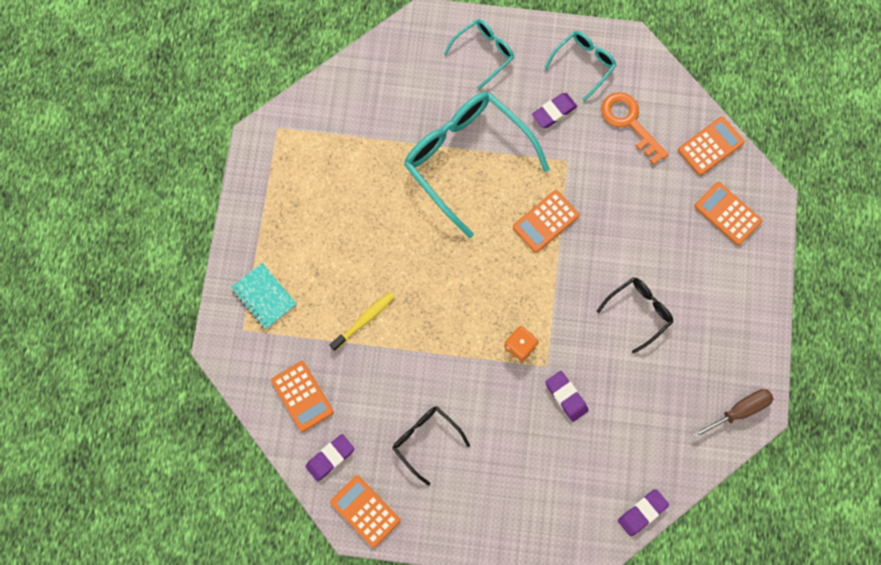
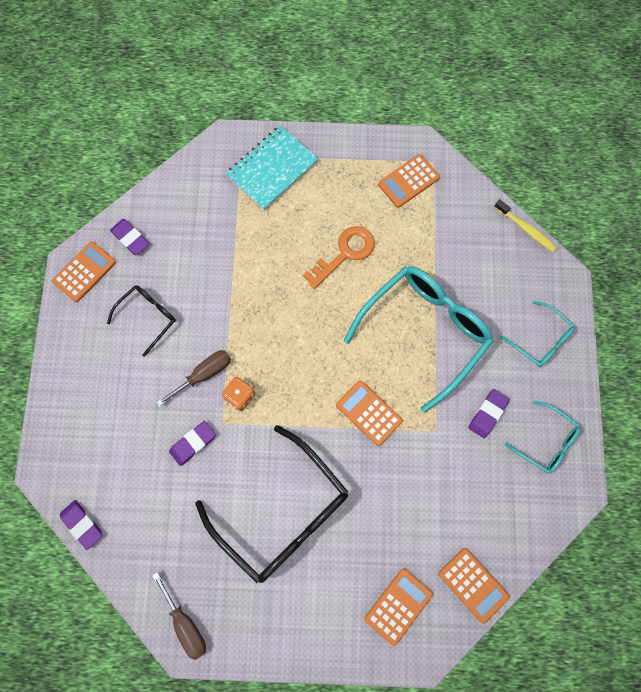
camera: 85 degrees right, 0 degrees up
(264, 297) = (272, 169): turquoise notebook -> turquoise notebook, size x1.52
(302, 396) = (184, 210): orange calculator -> orange calculator (408, 181)
(364, 320) = (256, 254): yellow toothbrush -> yellow toothbrush (526, 229)
(494, 382) = (204, 374): none -> brown screwdriver
(554, 112) = (487, 414): purple eraser -> purple eraser turned 75 degrees clockwise
(629, 122) = (488, 493): orange key -> orange key (345, 253)
(639, 312) = (282, 513): black glasses -> black glasses, size x2.00

